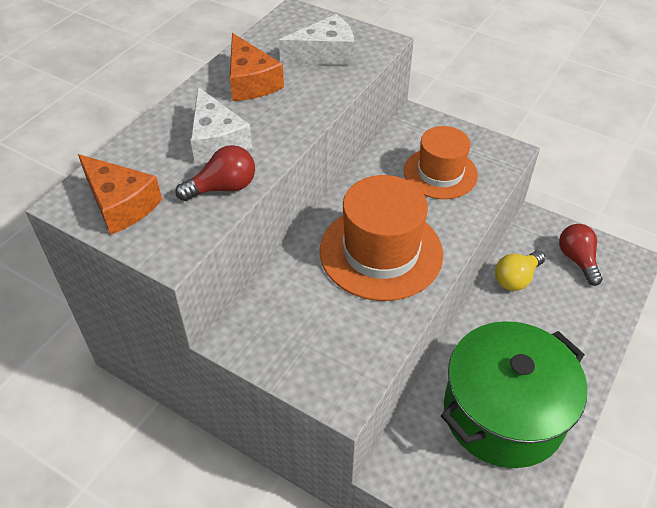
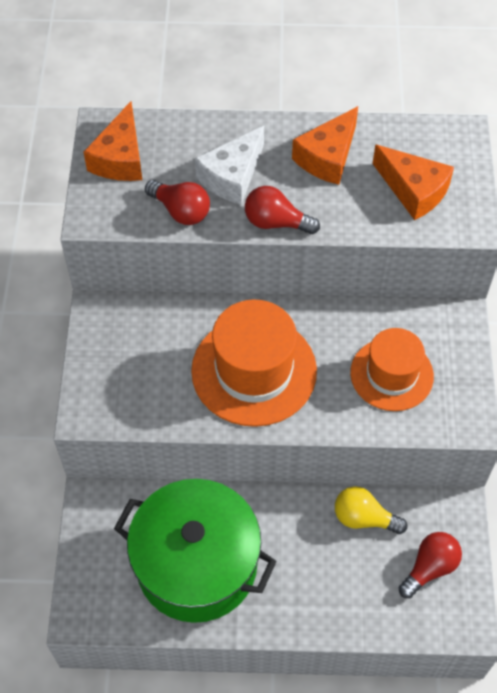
camera: 60 degrees right, 10 degrees up
(290, 135) = (276, 222): none -> red light bulb
(325, 54) = (413, 190): white cheese -> orange cheese

